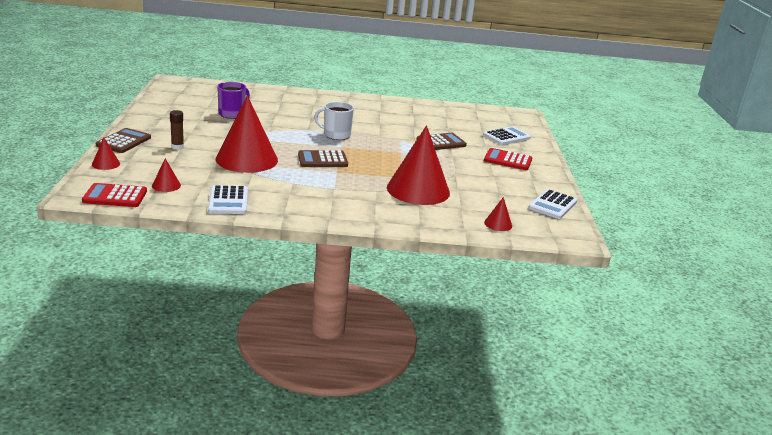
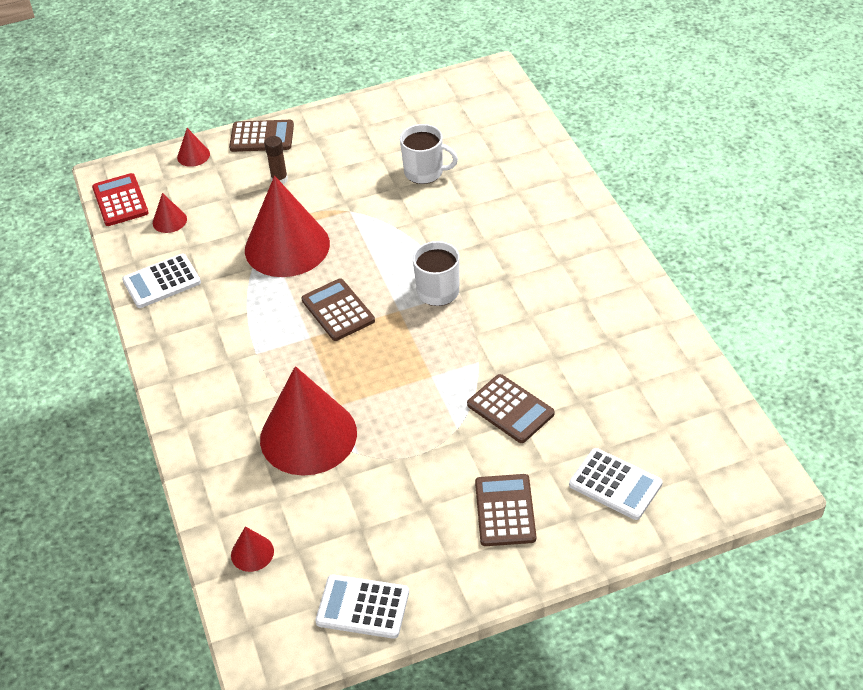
camera: 75 degrees right, 20 degrees up
(232, 114) = (424, 172): purple mug -> white mug
(508, 160) = (505, 510): red calculator -> brown calculator

